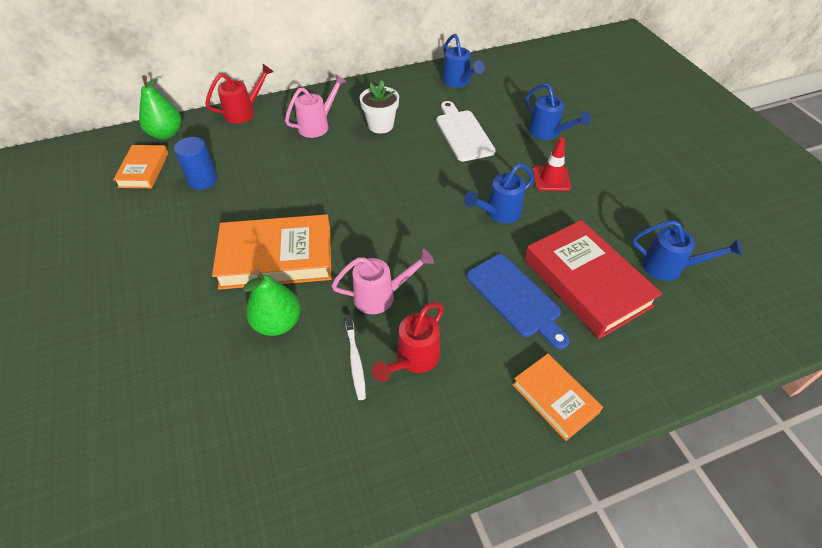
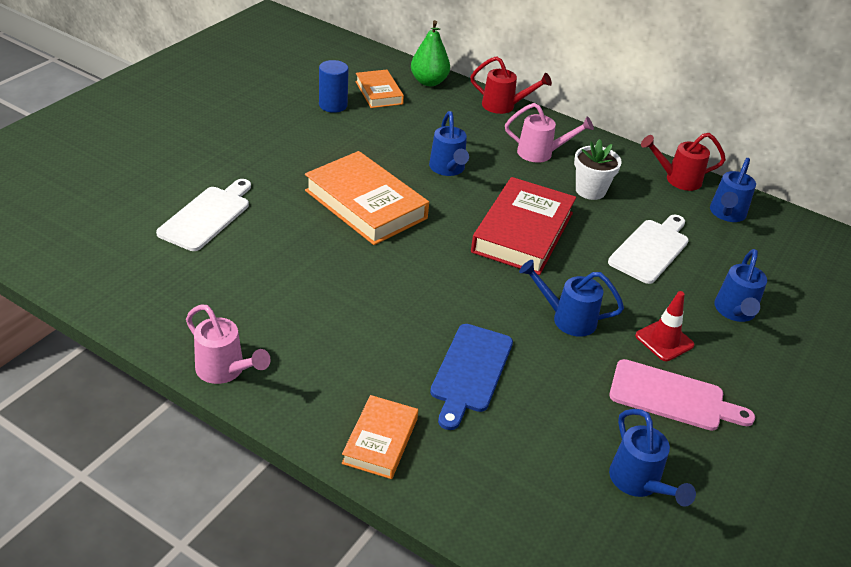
camera: 50 degrees right, 10 degrees down
(144, 170) = (379, 93): orange book -> orange book turned 75 degrees counterclockwise
(179, 385) = (207, 216): none -> white cutting board
(203, 180) = (402, 126): blue cylinder -> blue cylinder (333, 105)
(277, 323) = (303, 237): green pear -> none
(284, 183) = (448, 169): none -> blue watering can
(355, 360) = (308, 296): white toothbrush -> none
(381, 296) = (385, 282): pink watering can -> pink watering can (225, 370)
(413, 359) = (339, 330): red watering can -> red watering can (677, 179)
(586, 283) = (543, 418): red book -> red book (522, 232)
(603, 206) = (672, 397): none -> pink cutting board

